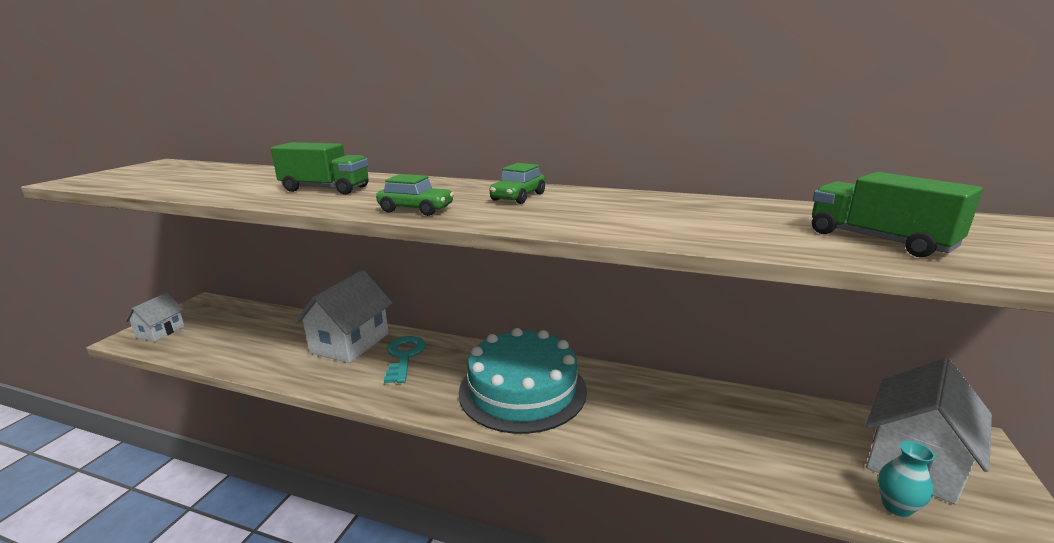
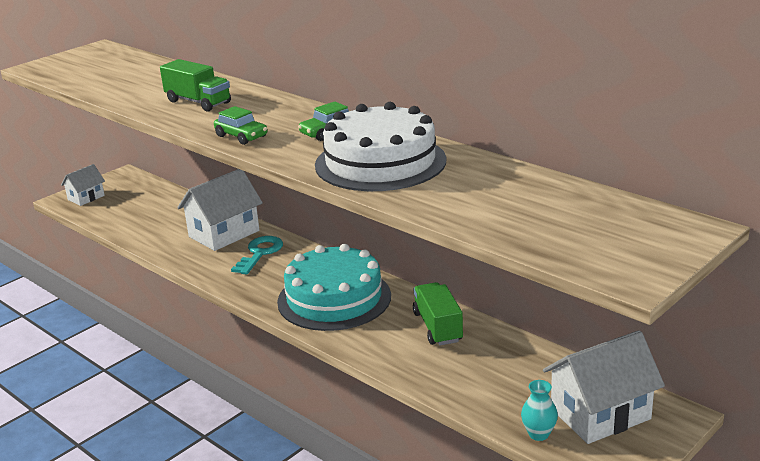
camera: 25 degrees right, 5 degrees up
(622, 213) = (380, 162): none -> white cake
(878, 240) = (517, 216): green truck -> green truck (437, 327)

